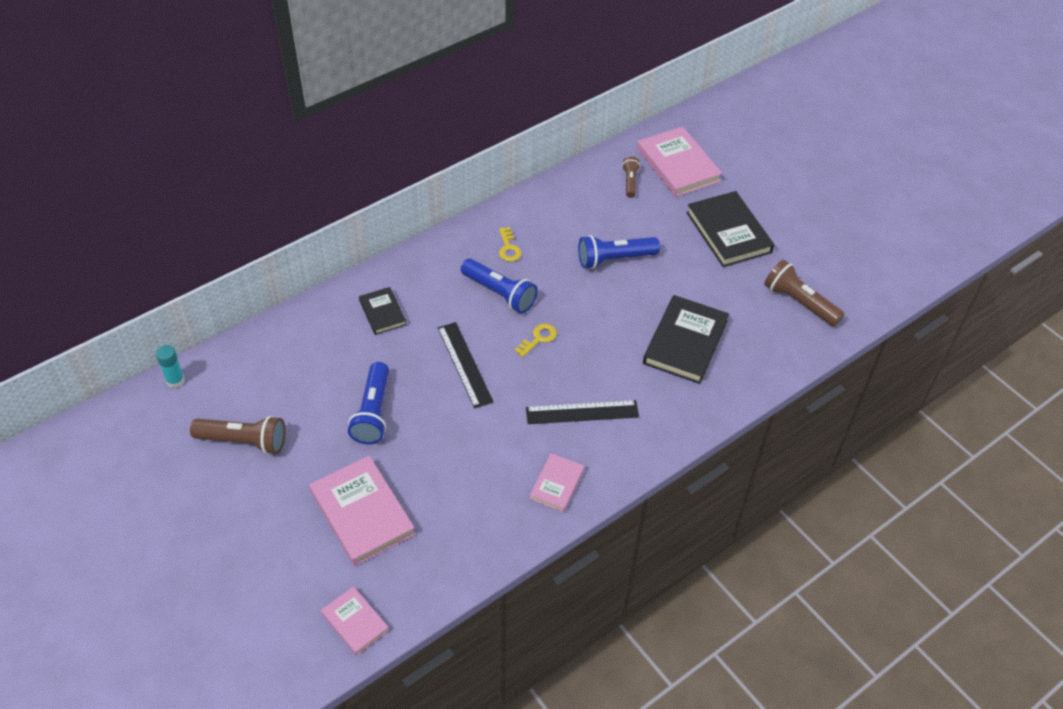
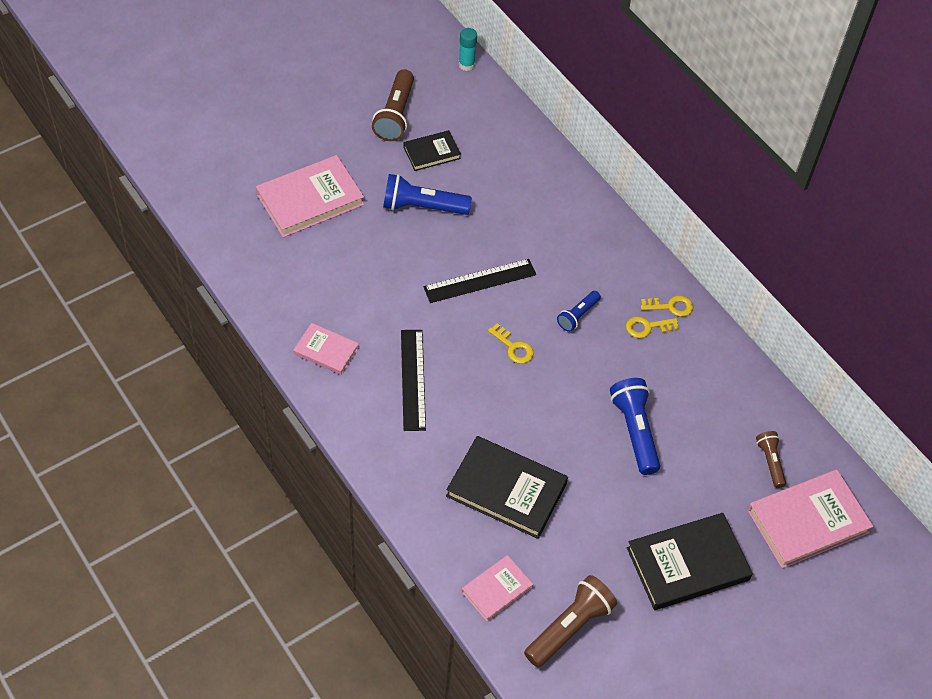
camera: 90 degrees right, 5 degrees up
(355, 622) = (202, 195): pink book -> pink book (496, 589)
(382, 313) = (549, 214): black book -> black book (431, 152)
(485, 232) = (671, 306): none -> yellow key
(500, 294) = (577, 316): blue flashlight -> blue flashlight, size x0.58
(630, 182) = (770, 462): brown flashlight -> brown flashlight turned 105 degrees counterclockwise

